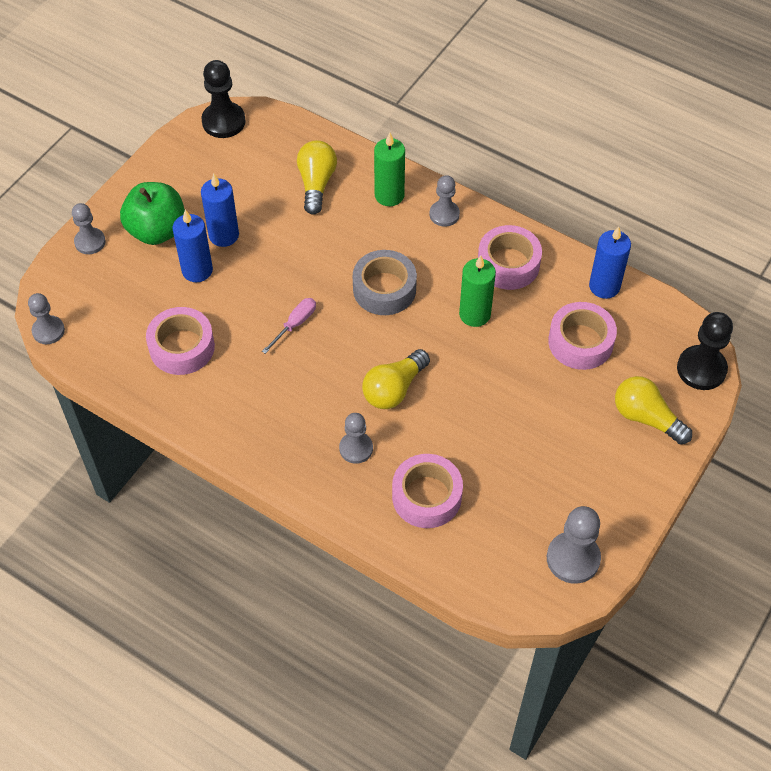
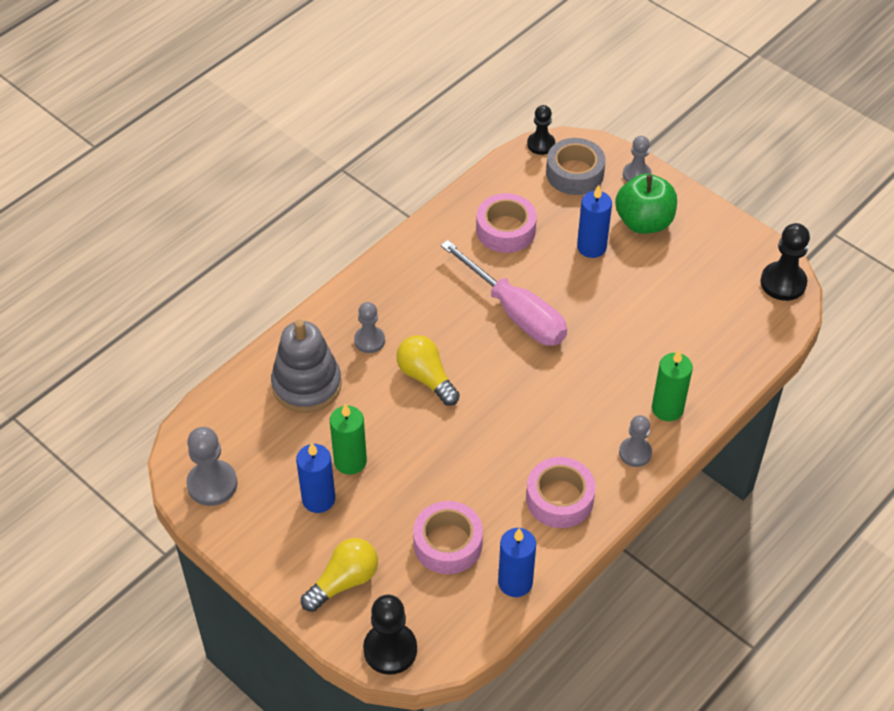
camera: 100 degrees right, 5 degrees down
(48, 331) = (541, 144): grey pawn -> black pawn
(224, 235) = (631, 270): blue candle -> blue candle (318, 499)
(295, 324) = (515, 312): pink screwdriver -> pink screwdriver, size x2.25
(316, 184) = (690, 349): yellow light bulb -> none
(384, 289) = (545, 387): grey tape -> grey tape (574, 173)
(426, 496) = (307, 385): pink tape -> grey stacking toy
(474, 314) = (500, 457): green candle -> green candle (350, 461)

